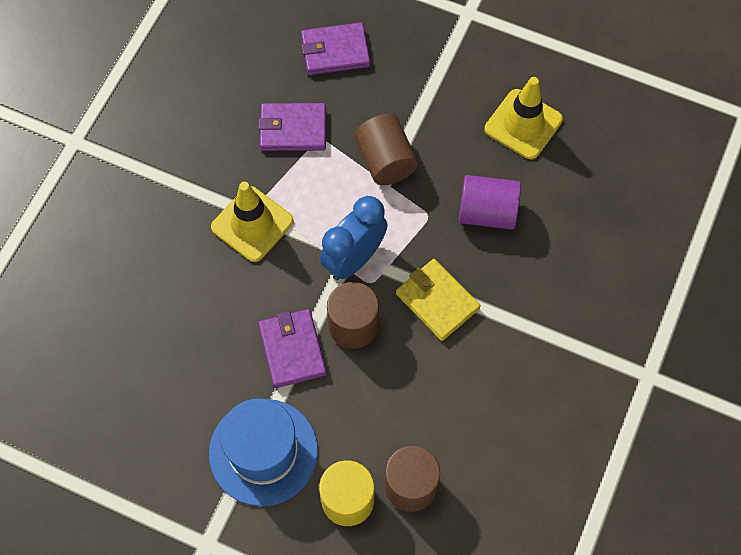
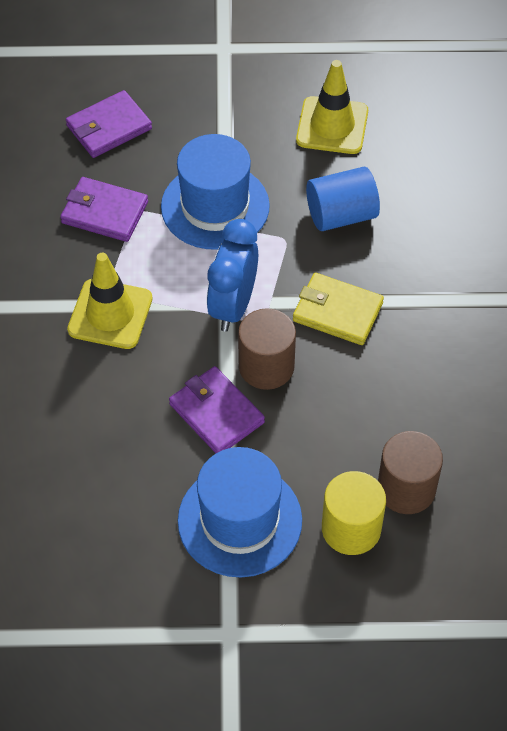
camera: 25 degrees left, 10 degrees down
(293, 129) = (104, 212): purple wallet -> purple wallet turned 45 degrees clockwise
(385, 161) = (215, 206): brown cylinder -> blue hat
(487, 212) = (341, 215): purple cylinder -> blue cylinder

